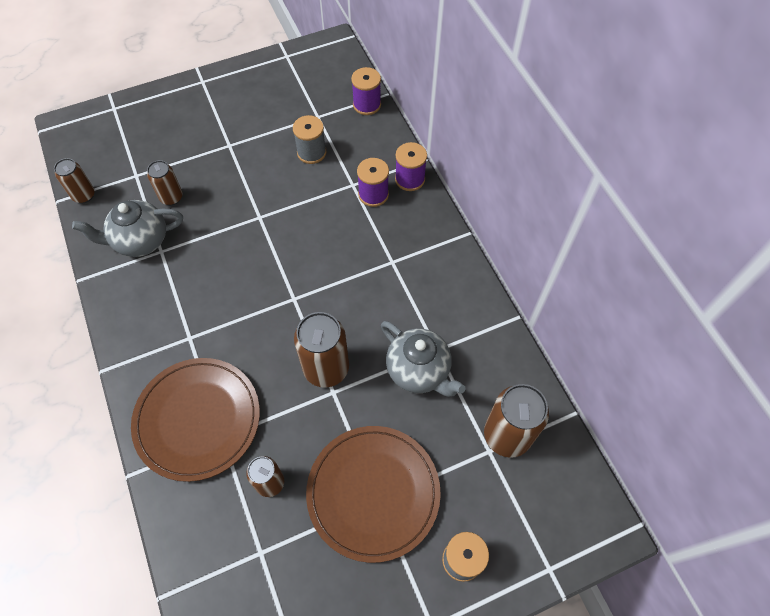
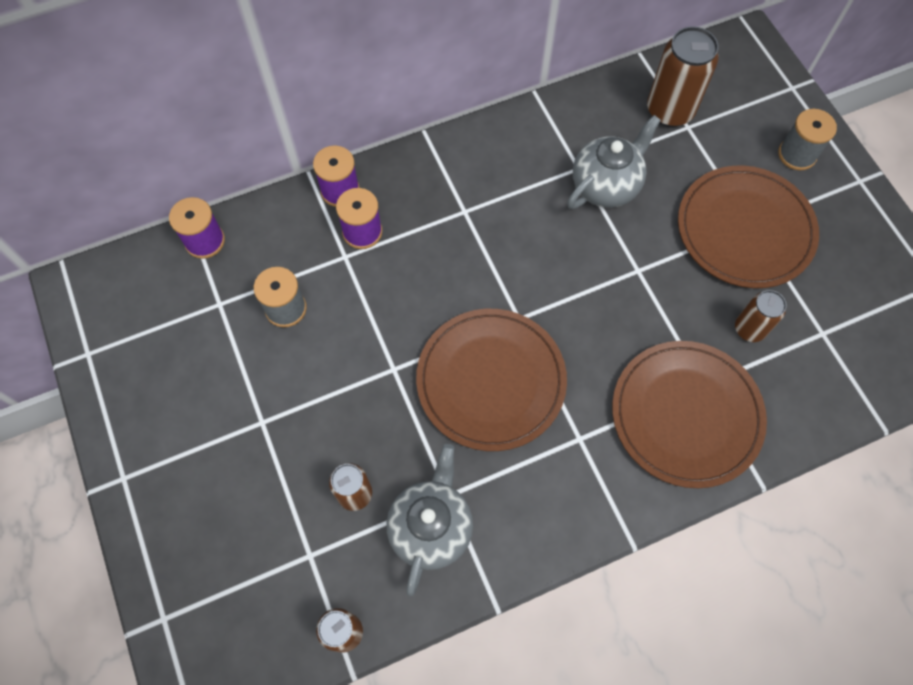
camera: 90 degrees left, 5 degrees up
(140, 241) = (431, 527): grey teapot -> grey teapot turned 150 degrees counterclockwise
(243, 278) = (491, 380): none -> brown plate
(326, 368) = (610, 278): brown can -> none

